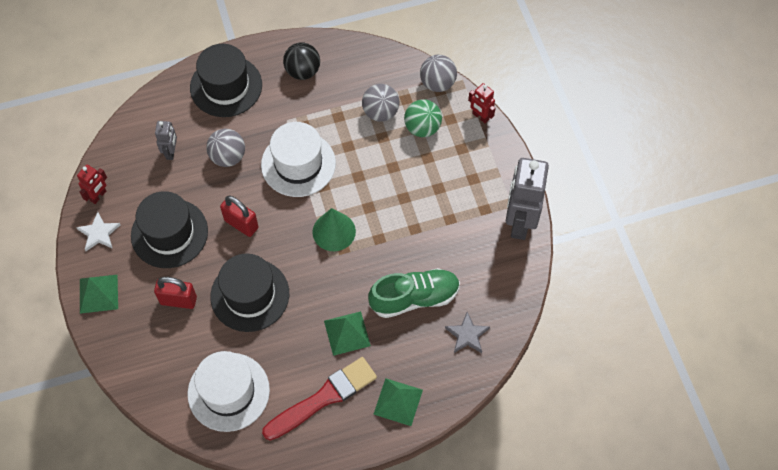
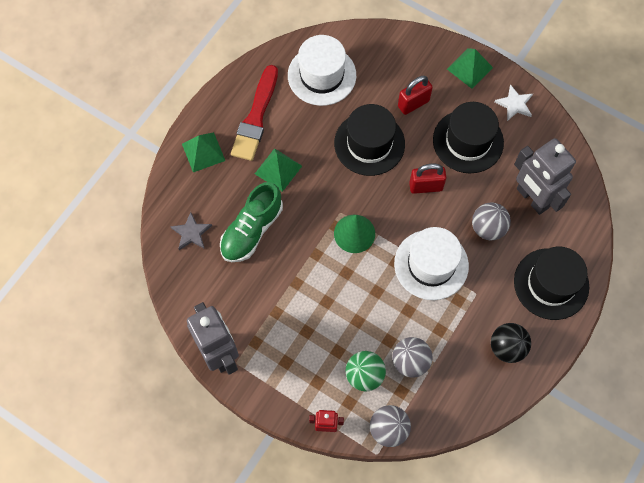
camera: 140 degrees right, 5 degrees up
(98, 196) = (545, 127): red robot -> none
(171, 152) = (532, 198): grey robot -> grey robot, size x2.06

